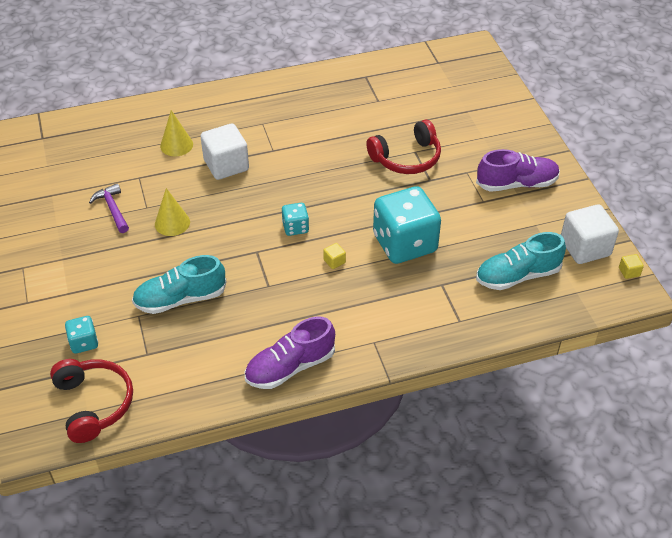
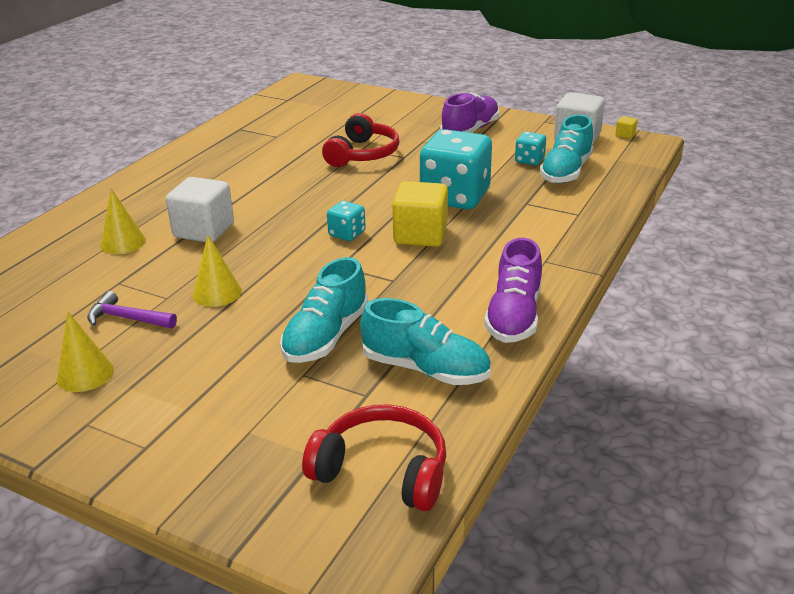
camera: 45 degrees left, 15 degrees down
(55, 234) = (85, 374): none -> yellow cone
(84, 343) = (280, 432): turquoise dice -> turquoise dice (529, 160)
(194, 362) = (425, 369): none -> turquoise shoe
(334, 261) = (420, 235): yellow cube -> yellow cube, size x2.38

